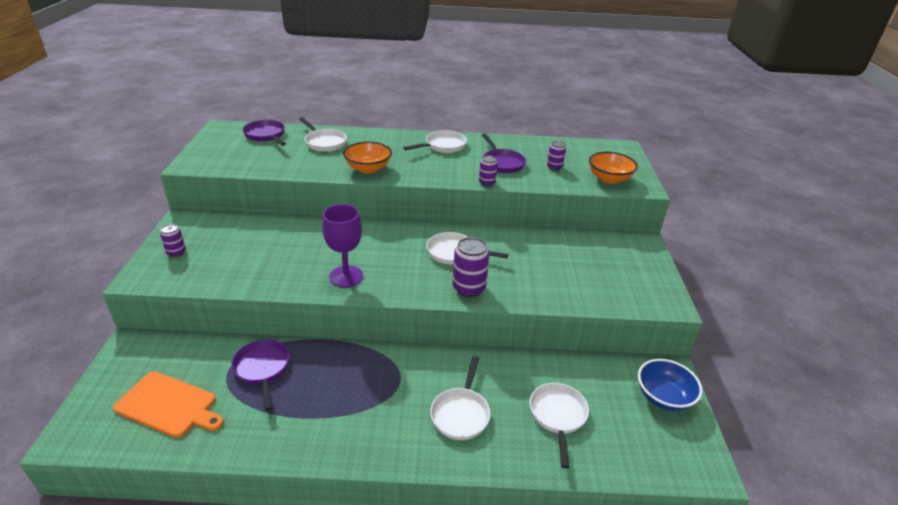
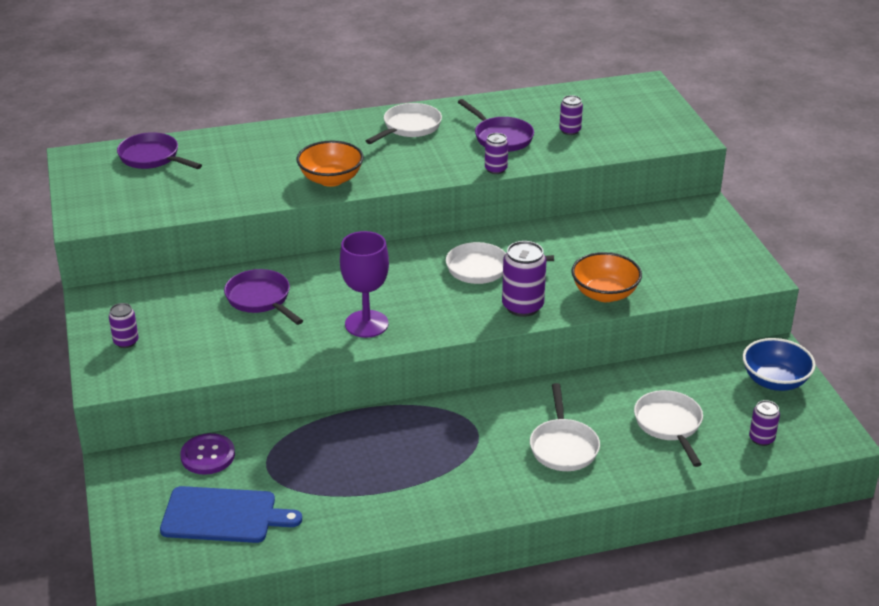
camera: 15 degrees left, 0 degrees up
(169, 405) = (223, 515): orange cutting board -> blue cutting board
(194, 350) = (208, 455): none -> purple button
(262, 369) = (307, 456): purple pan -> purple pan (260, 299)
(324, 142) = (243, 153): white pan -> none
(609, 179) = (644, 134): orange bowl -> orange bowl (604, 294)
(635, 452) = (761, 439): none -> purple can

